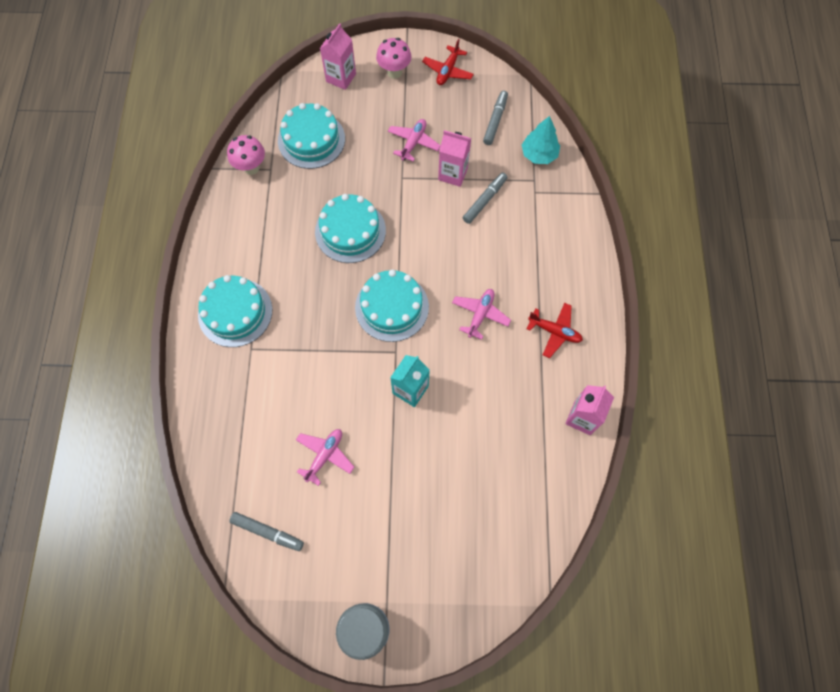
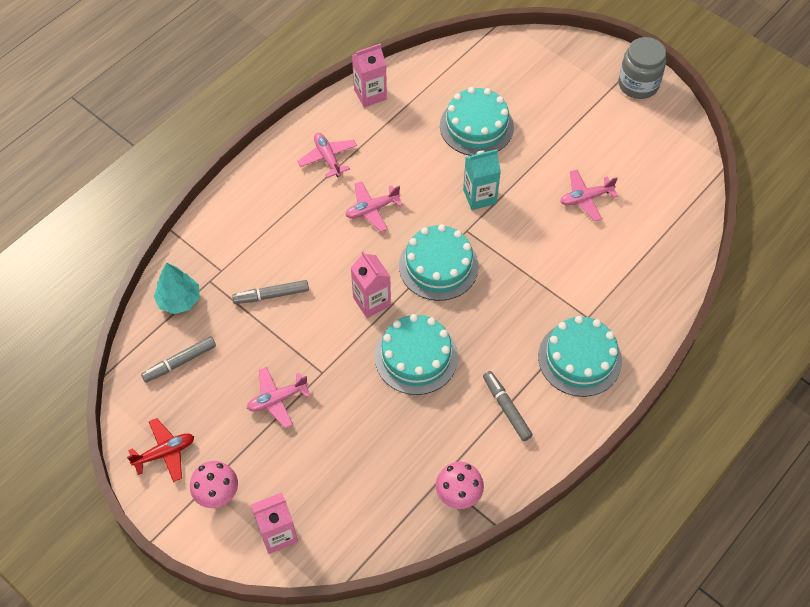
camera: 140 degrees left, 10 degrees down
(267, 532) = (667, 180): grey marker -> grey marker (506, 408)
(311, 140) = (372, 481): turquoise cake -> turquoise cake (476, 126)
(453, 174) = (273, 340): pink carton -> pink carton (371, 301)
(554, 332) = (328, 158): red plane -> pink plane

